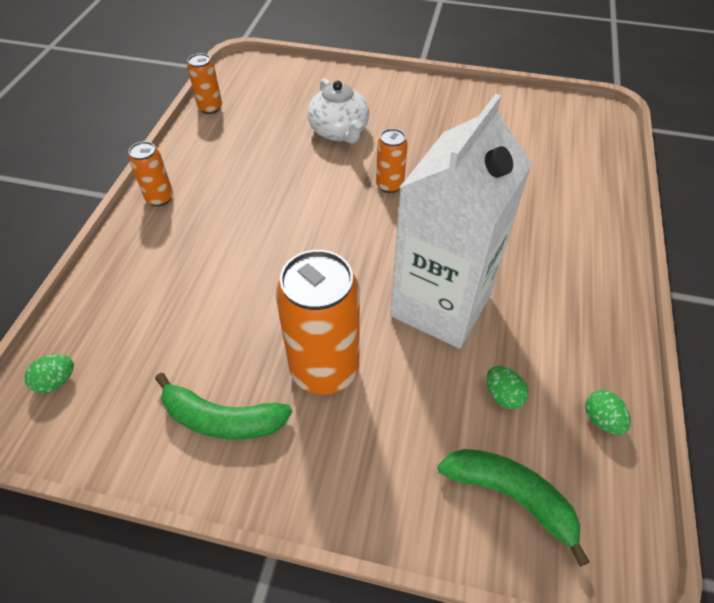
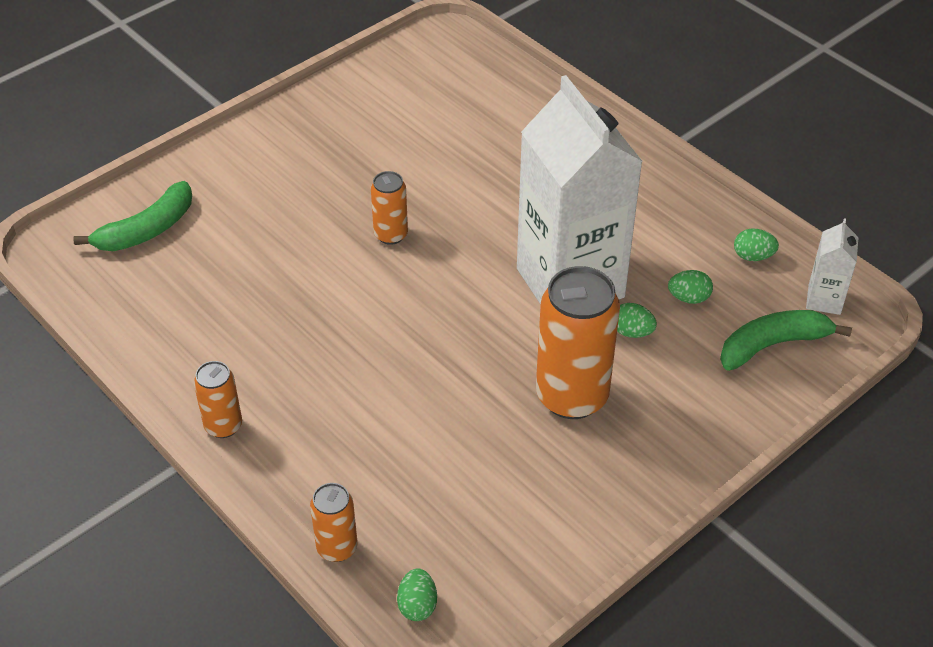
camera: 55 degrees left, 5 degrees down
(210, 108) = (104, 316): orange can -> orange can (337, 548)
(222, 419) = (566, 491): green banana -> green banana (147, 230)
(339, 131) = (269, 229): white teapot -> none
(427, 374) = (632, 332): none -> green egg
(611, 514) = (824, 300): none -> white carton

